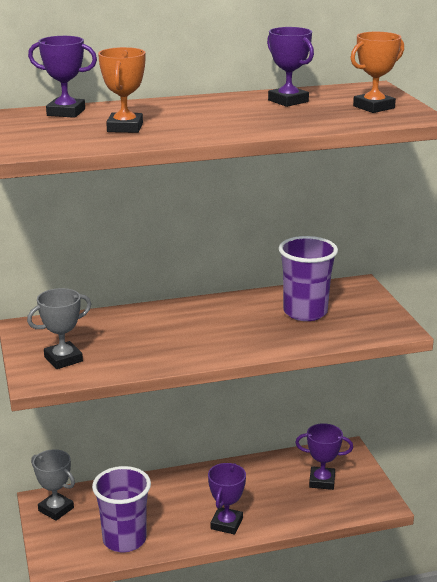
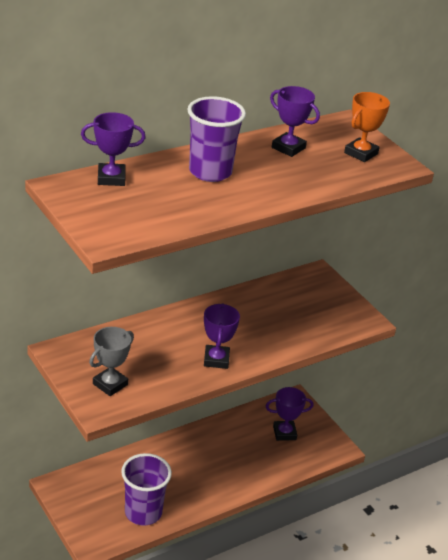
camera: 20 degrees left, 10 degrees up
(56, 509) = (72, 492): grey trophy -> none
(125, 127) = (177, 199): orange trophy -> none
(226, 524) = (221, 485): purple trophy -> purple trophy (216, 359)
(305, 312) = (287, 309): purple cup -> purple cup (210, 172)

